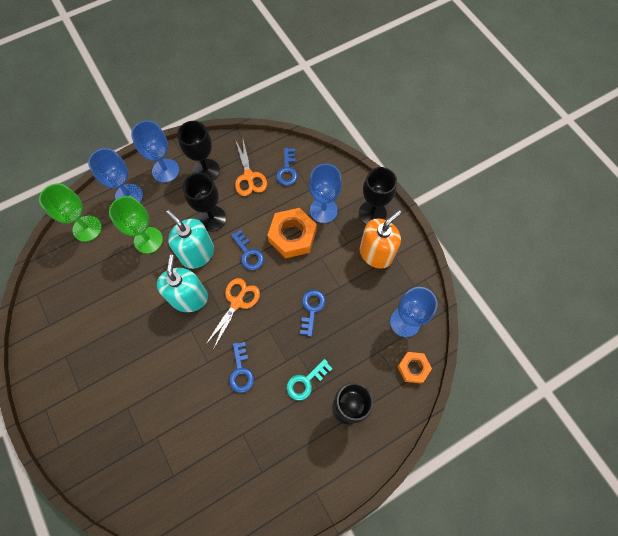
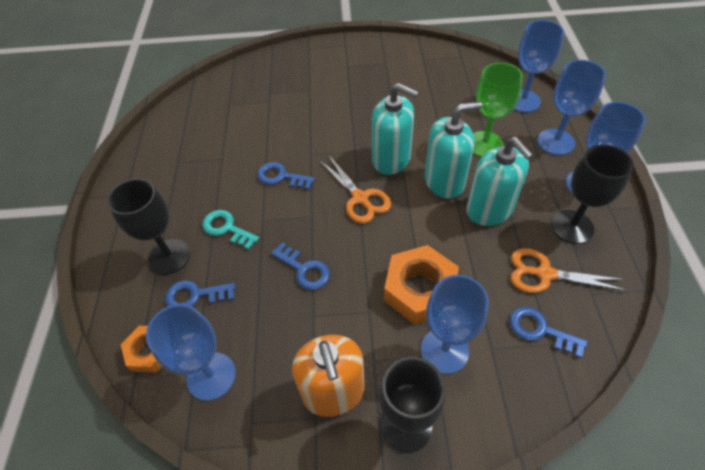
camera: 120 degrees right, 15 degrees down
(87, 228) = (523, 101): green goblet -> blue goblet
(212, 218) = (489, 210): black goblet -> turquoise soap dispenser
(248, 253) = (419, 231): blue key -> blue key (195, 295)
(306, 382) = (226, 228): turquoise key -> turquoise key turned 45 degrees counterclockwise

